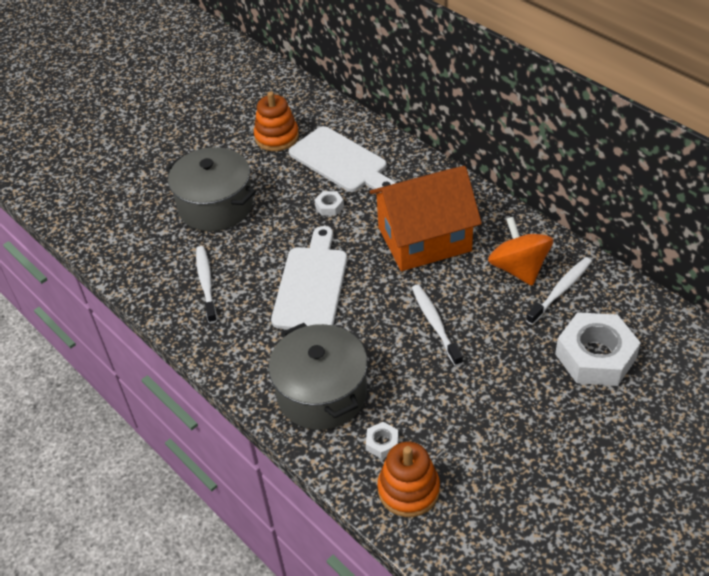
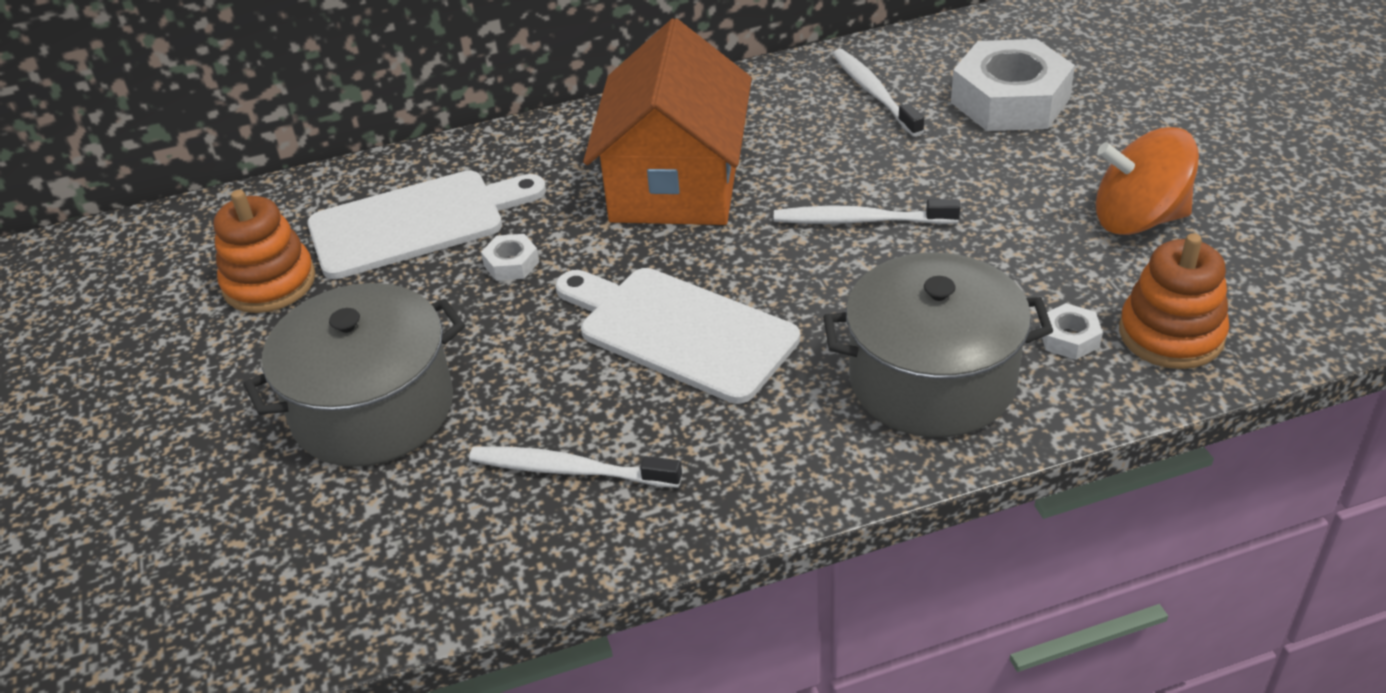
camera: 65 degrees left, 5 degrees down
(518, 268) = (806, 115): orange spinning top -> orange spinning top (1138, 219)

